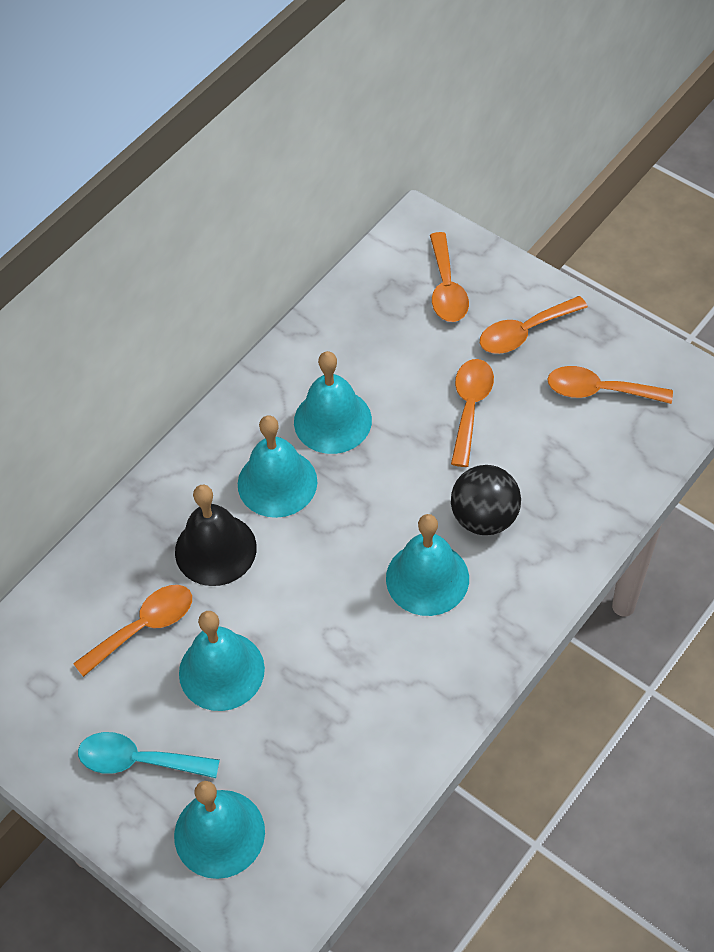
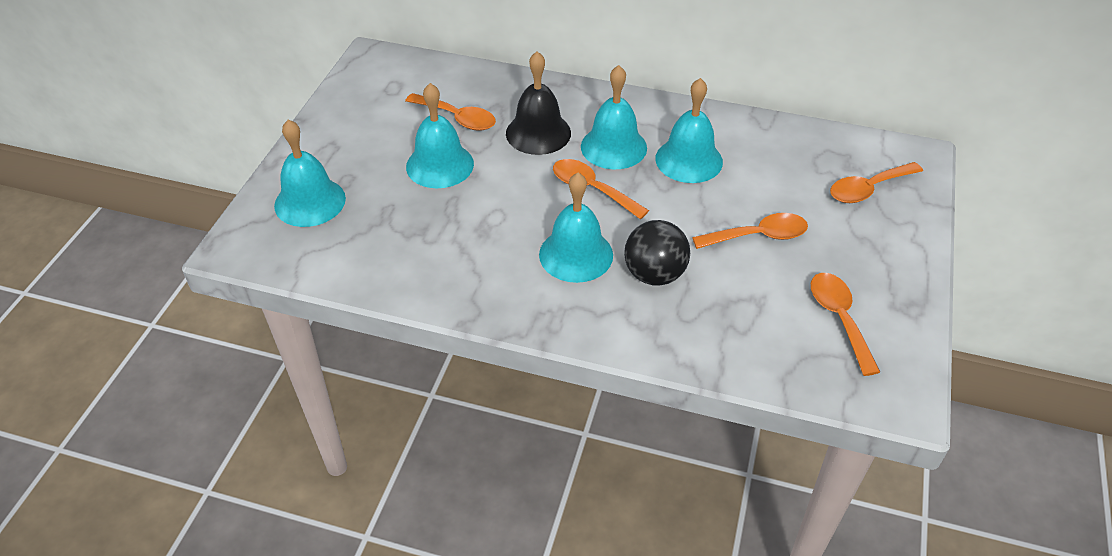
camera: 65 degrees right, 10 degrees down
(138, 760) = (353, 146): turquoise spoon -> none
(524, 332) = (862, 250): orange spoon -> orange spoon (591, 189)

